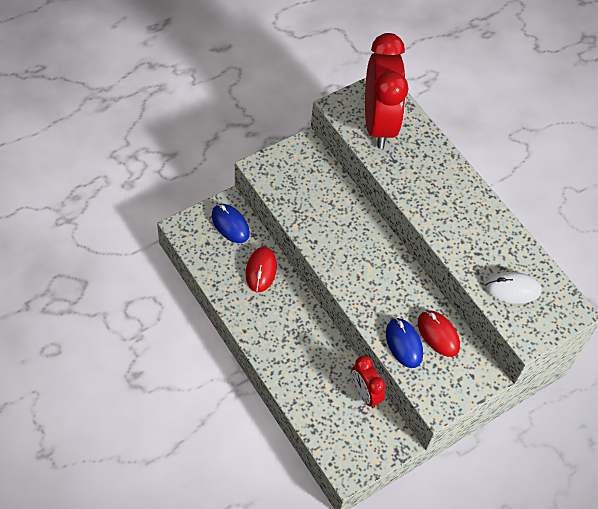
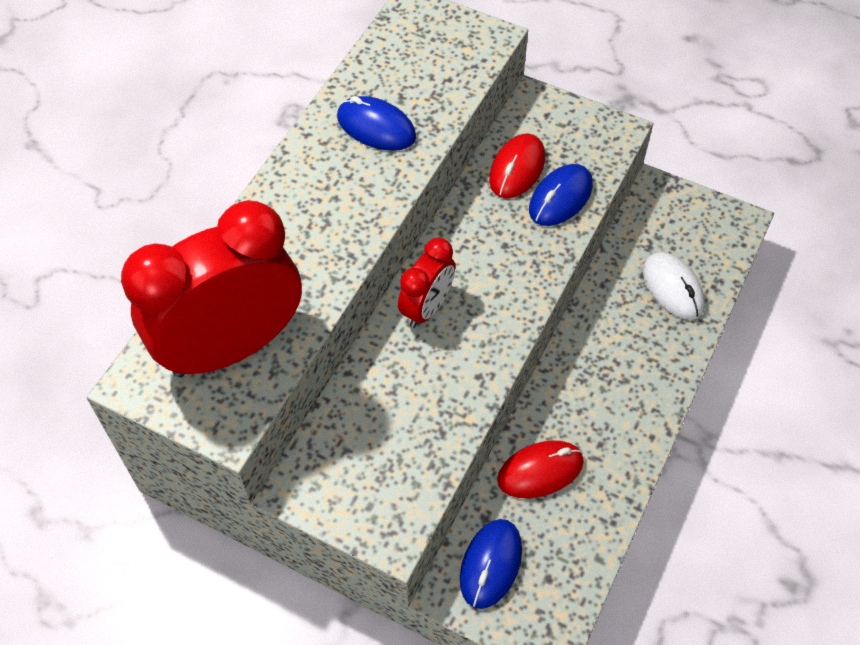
camera: 115 degrees left, 0 degrees up
(365, 393) = (625, 251): red clock -> red clock (427, 308)
(484, 244) = (376, 127): none -> blue mouse
(512, 289) = (428, 75): white mouse -> white mouse (672, 288)

